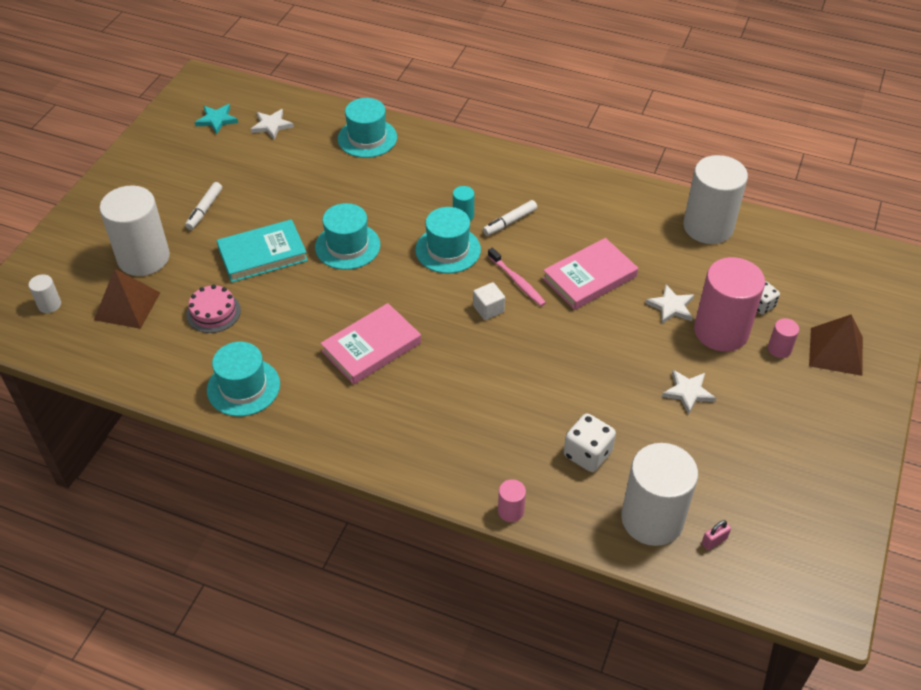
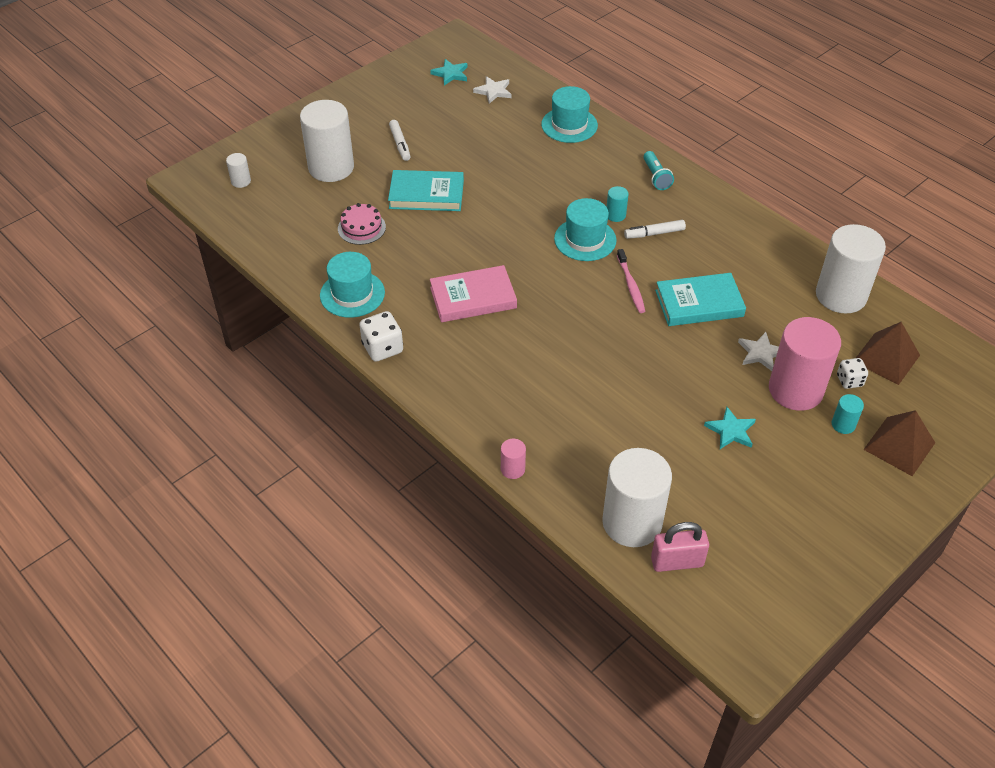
camera: 25 degrees right, 0 degrees up
(127, 306) = (298, 201): brown pyramid -> brown pyramid (886, 358)
(204, 210) = (400, 144): white marker -> white marker turned 60 degrees counterclockwise
(347, 246) = (500, 209): turquoise hat -> none
(480, 165) = (656, 177): none -> turquoise flashlight
(488, 309) = (591, 300): white cube -> none
(587, 454) = (607, 449): white dice -> white dice (382, 348)
(589, 277) = (699, 303): pink book -> turquoise book
(688, 392) = (731, 431): white star -> turquoise star
(714, 541) = (677, 562): pink padlock -> pink padlock, size x1.97
(779, 349) = (843, 424): pink cylinder -> turquoise cylinder

